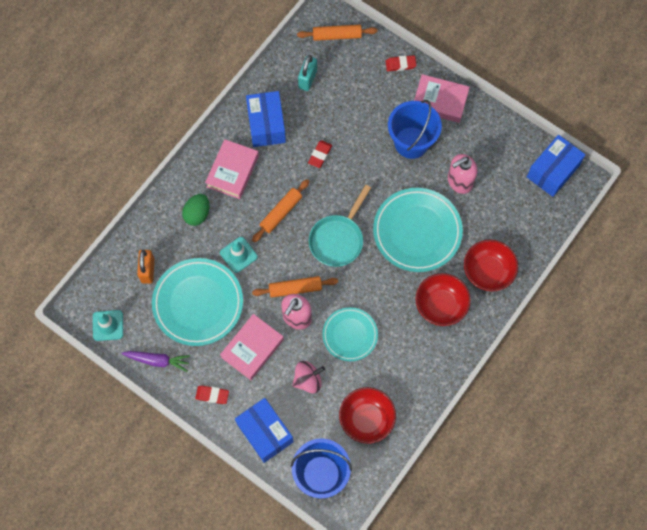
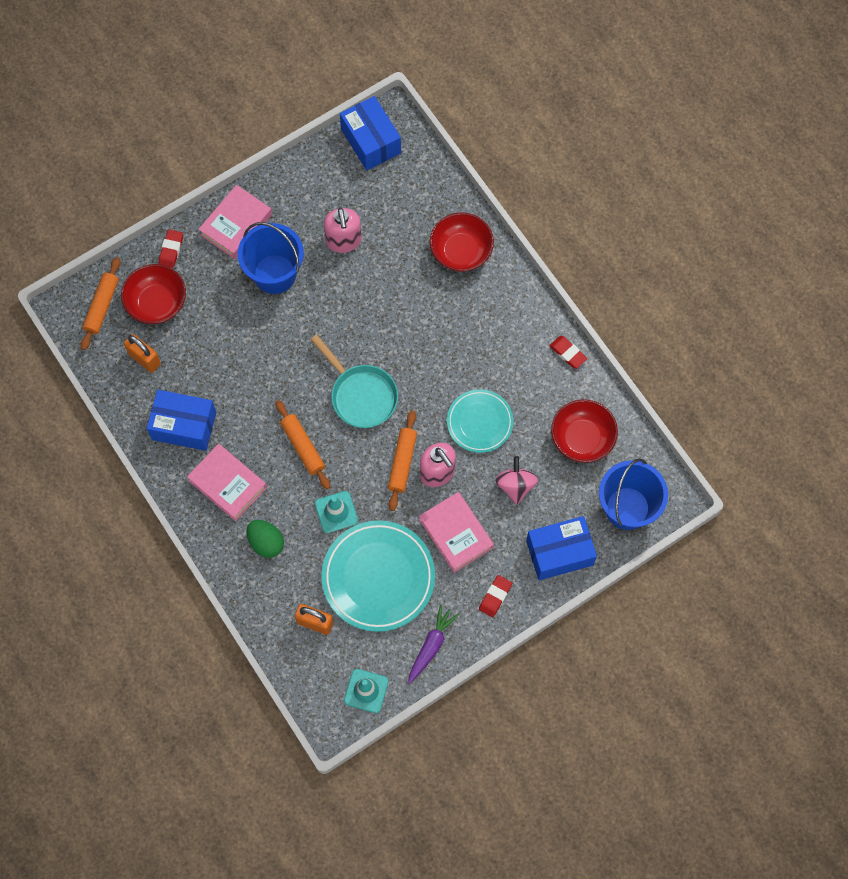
camera: 70 degrees left, 0 degrees up
(307, 79) = (144, 359): turquoise padlock -> orange padlock
(320, 155) = (248, 379): red eraser -> red eraser (568, 353)
(417, 231) = (385, 307): turquoise plate -> none
(440, 305) = (481, 314): red bowl -> red bowl (157, 303)

